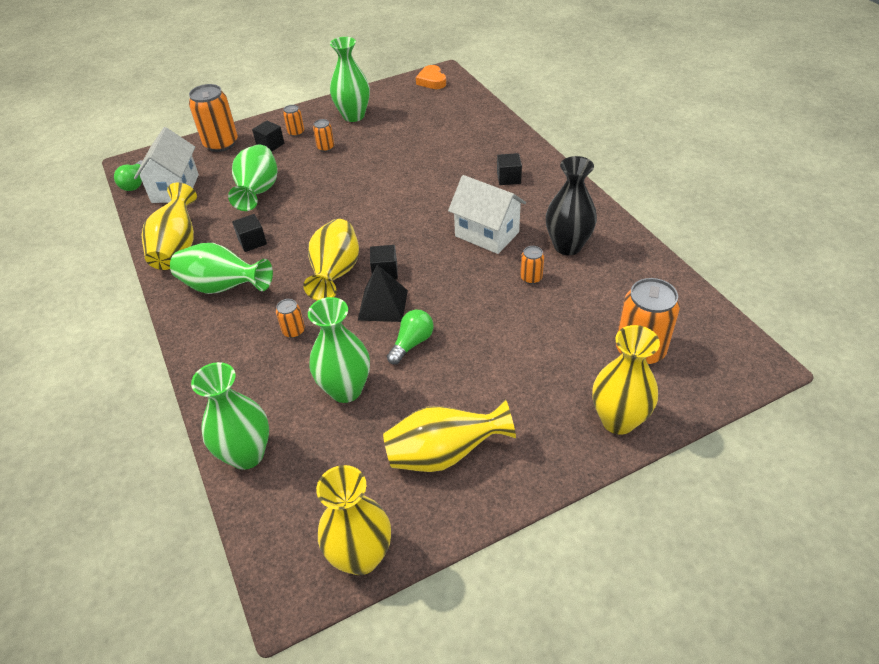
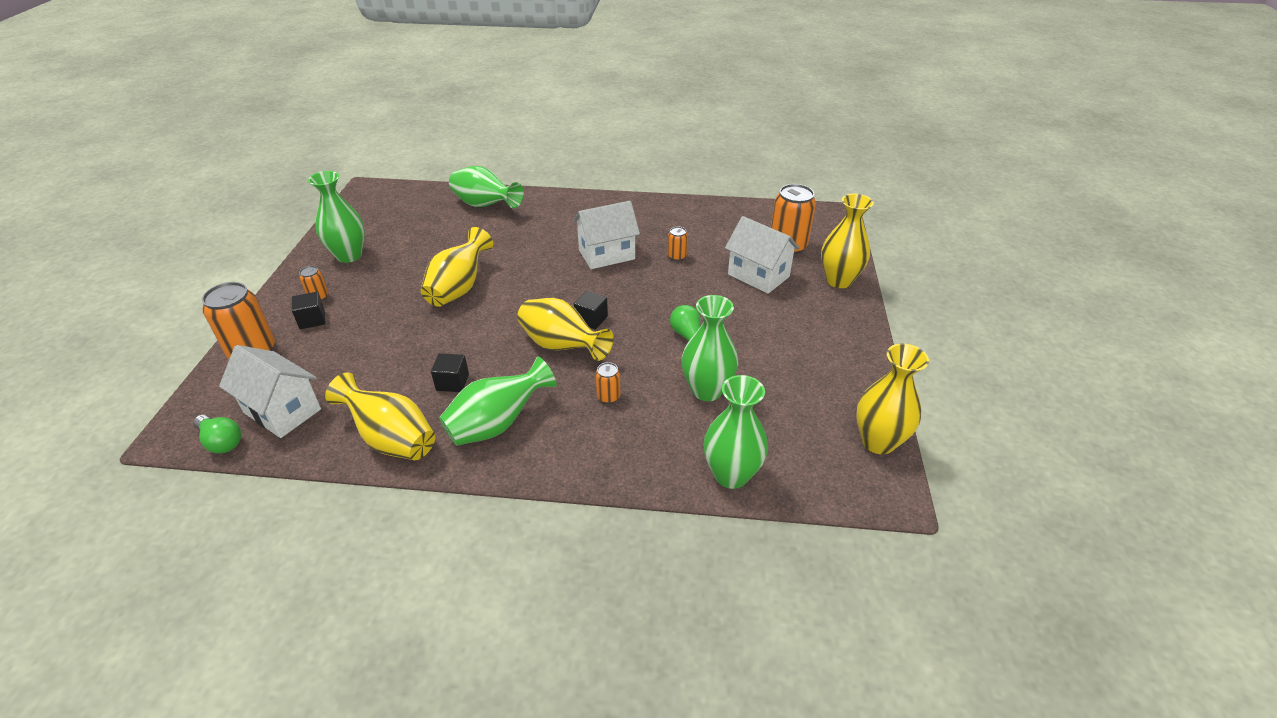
camera: 60 degrees left, 5 degrees down
(258, 192) = (379, 353): green vase -> green vase (485, 205)
(326, 147) = (373, 288): orange can -> none
(383, 305) = (629, 335): black pyramid -> none
(432, 81) = (368, 198): orange heart -> none
(444, 454) = (812, 364): yellow vase -> yellow vase (459, 288)
(508, 178) = (554, 219): black cube -> none
(559, 350) = (758, 275): none -> white house
(567, 246) = (661, 228): black vase -> none

